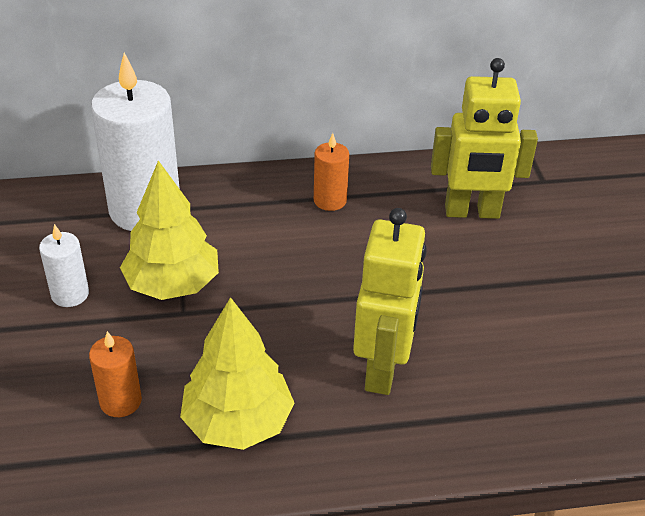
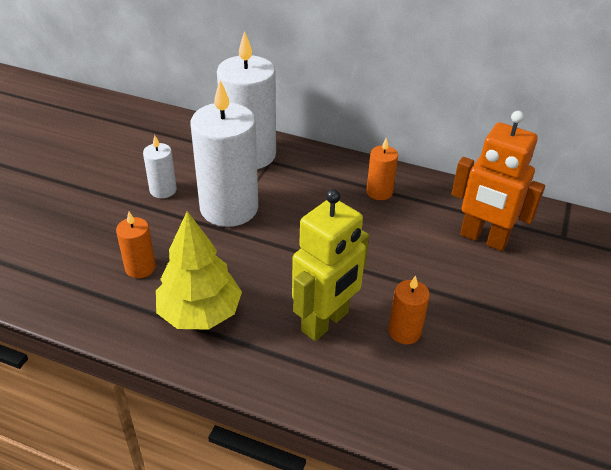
camera: 30 degrees right, 0 degrees up
(173, 285) = (229, 208): yellow tree -> white candle
(468, 344) = (404, 332): none -> orange candle
(472, 212) = (483, 239): yellow robot -> orange robot

